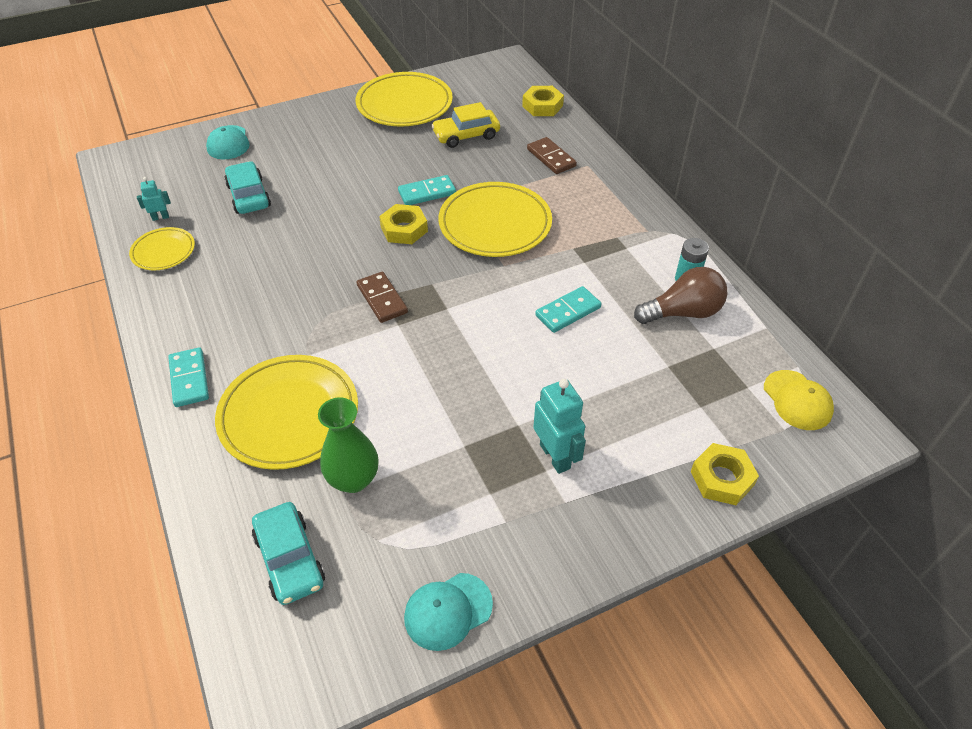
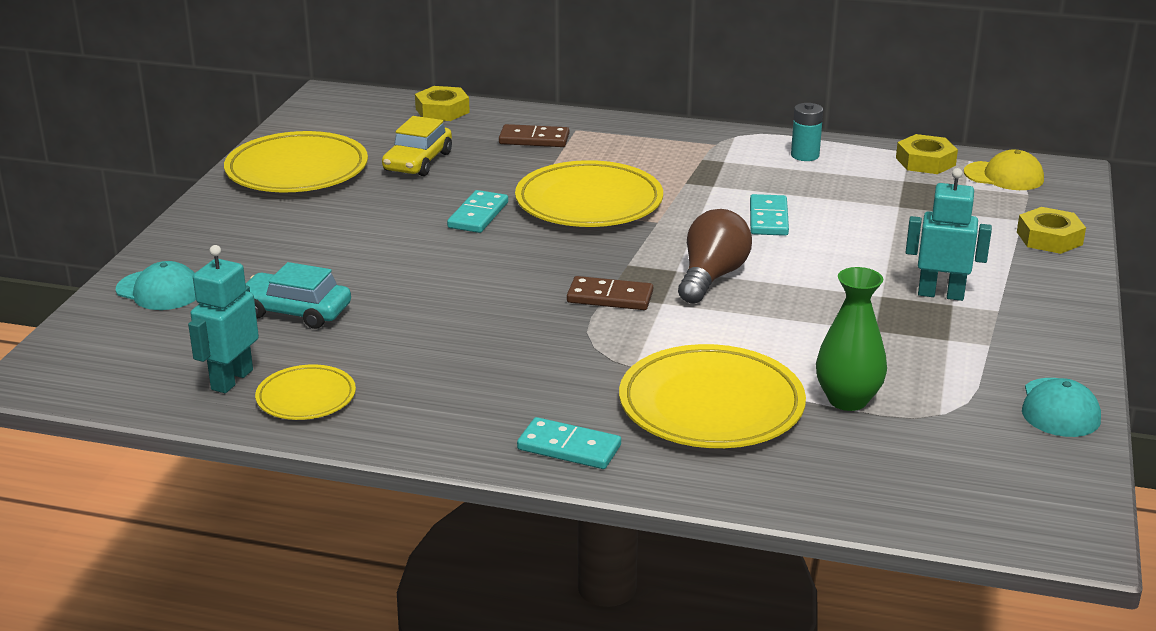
camera: 50 degrees left, 20 degrees down
(160, 217) = (231, 380): turquoise robot -> turquoise robot, size x1.90
(290, 559) = (911, 468): turquoise car -> none
(404, 229) = (517, 247): yellow nut -> yellow nut (925, 162)
(682, 312) = (843, 174): brown light bulb -> brown light bulb (711, 277)

